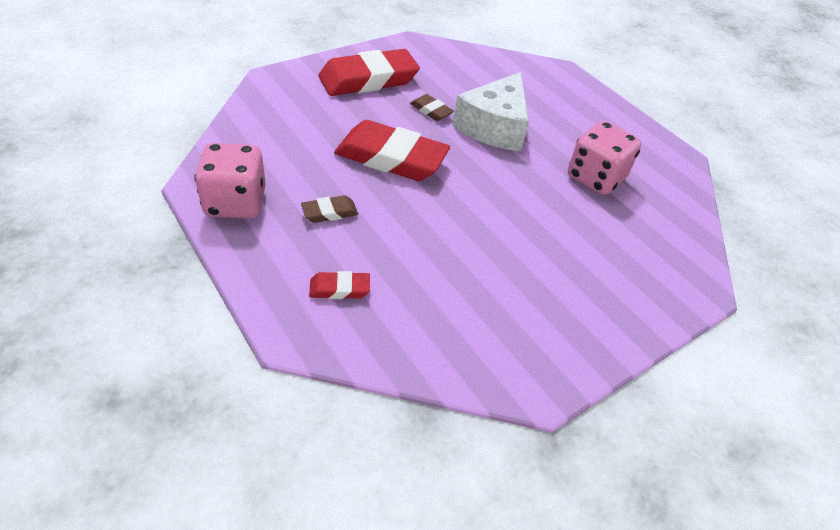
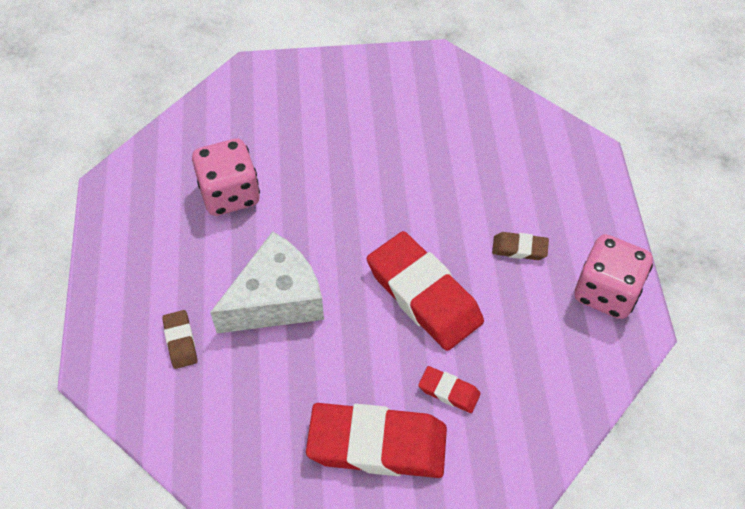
camera: 145 degrees left, 10 degrees up
(339, 289) = (542, 172): red eraser -> red eraser (449, 391)
(431, 110) = (332, 353): brown eraser -> brown eraser (180, 341)

